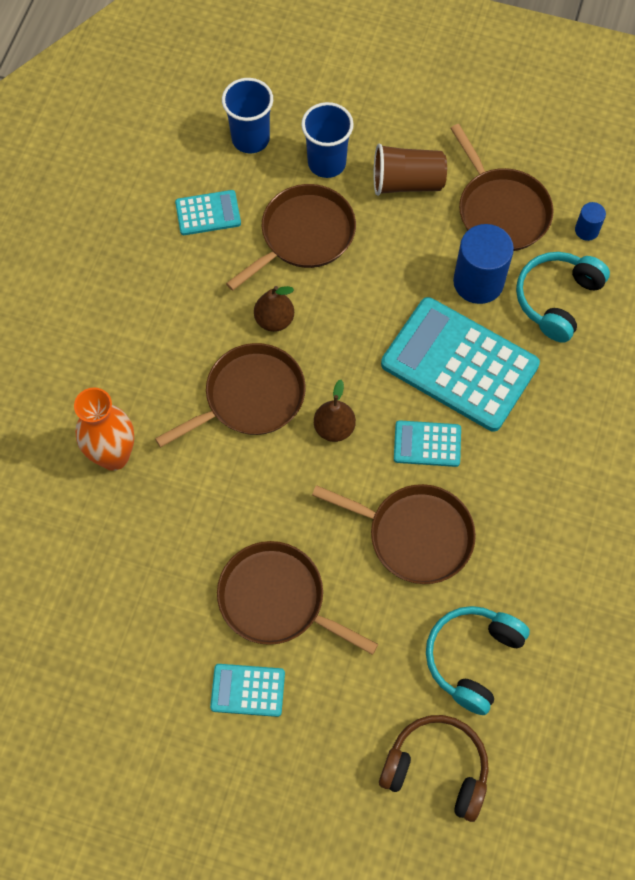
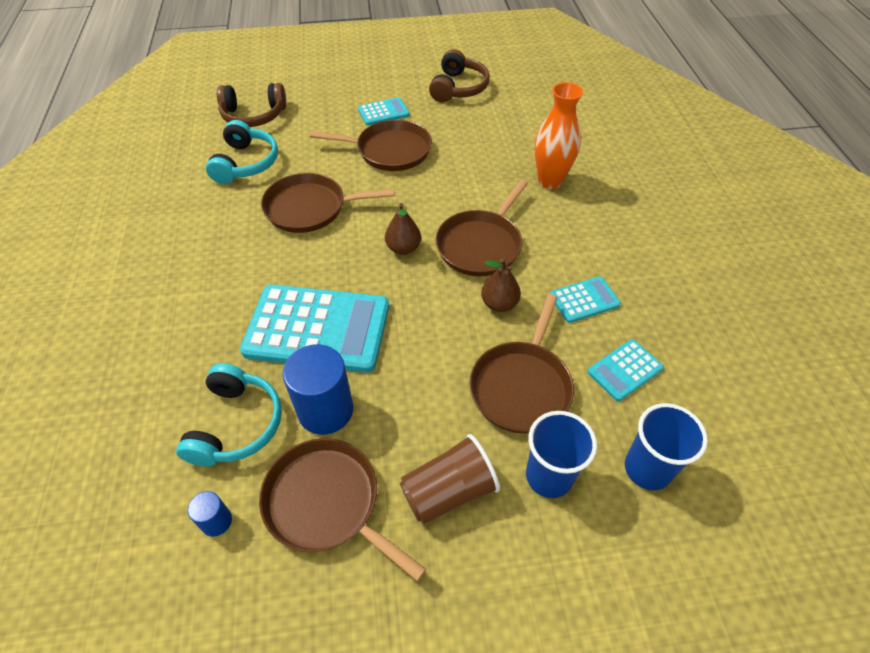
camera: 155 degrees right, 15 degrees down
(111, 701) = (458, 88): none -> brown headphones
(427, 444) = (323, 263): turquoise calculator -> turquoise calculator (584, 300)

